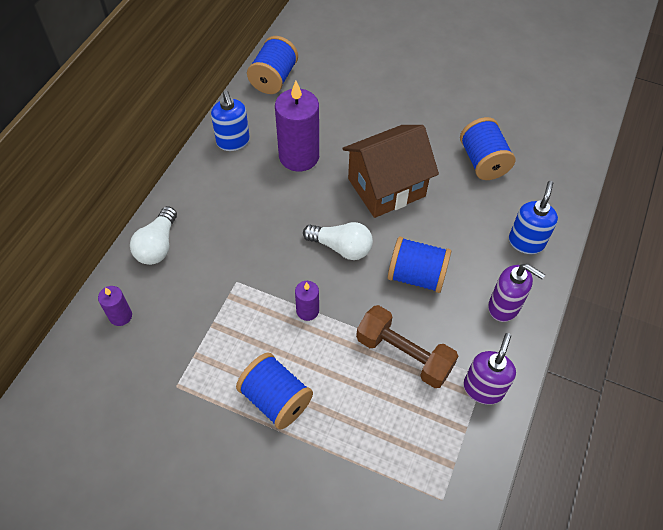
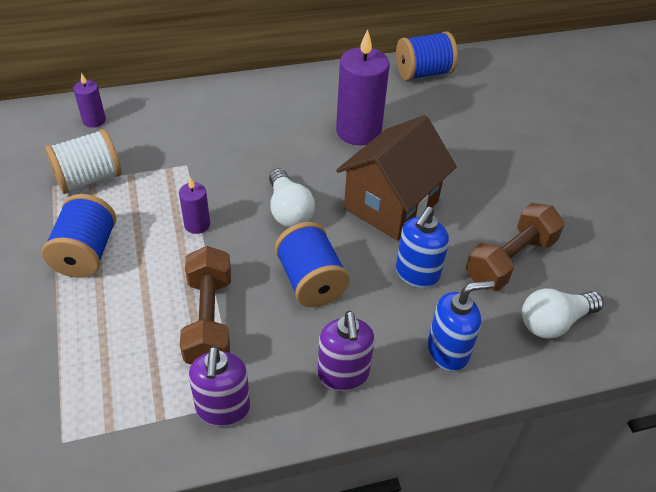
camera: 50 degrees right, 10 degrees down
(158, 245) = (179, 103): white light bulb -> white light bulb (554, 322)
(192, 356) = (89, 179): none -> white spool
(233, 142) = (327, 87): blue soap dispenser -> blue soap dispenser (417, 274)
(386, 187) = (391, 205): brown house -> brown house turned 75 degrees counterclockwise
(483, 161) = (510, 260): blue spool -> brown dumbbell
(483, 388) = (223, 409): purple soap dispenser -> purple soap dispenser turned 105 degrees clockwise

